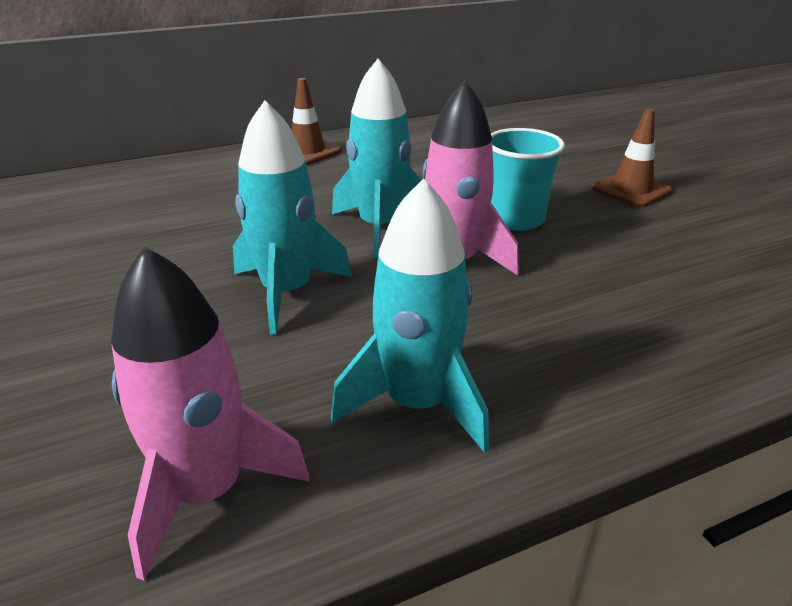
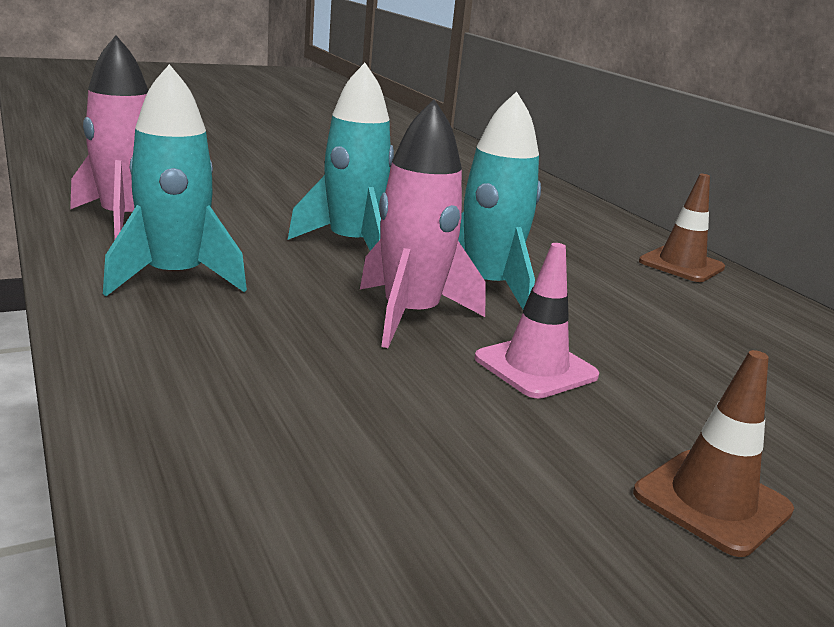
camera: 85 degrees right, 10 degrees down
(515, 219) = (535, 367): turquoise cup -> pink traffic cone

